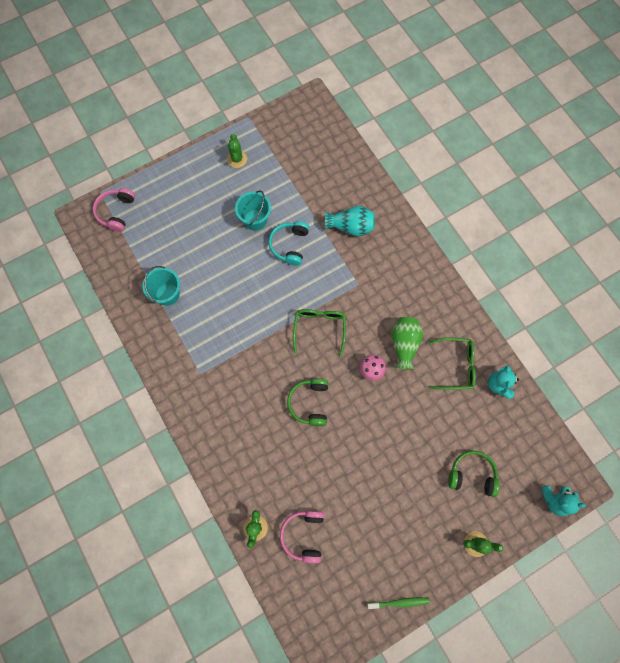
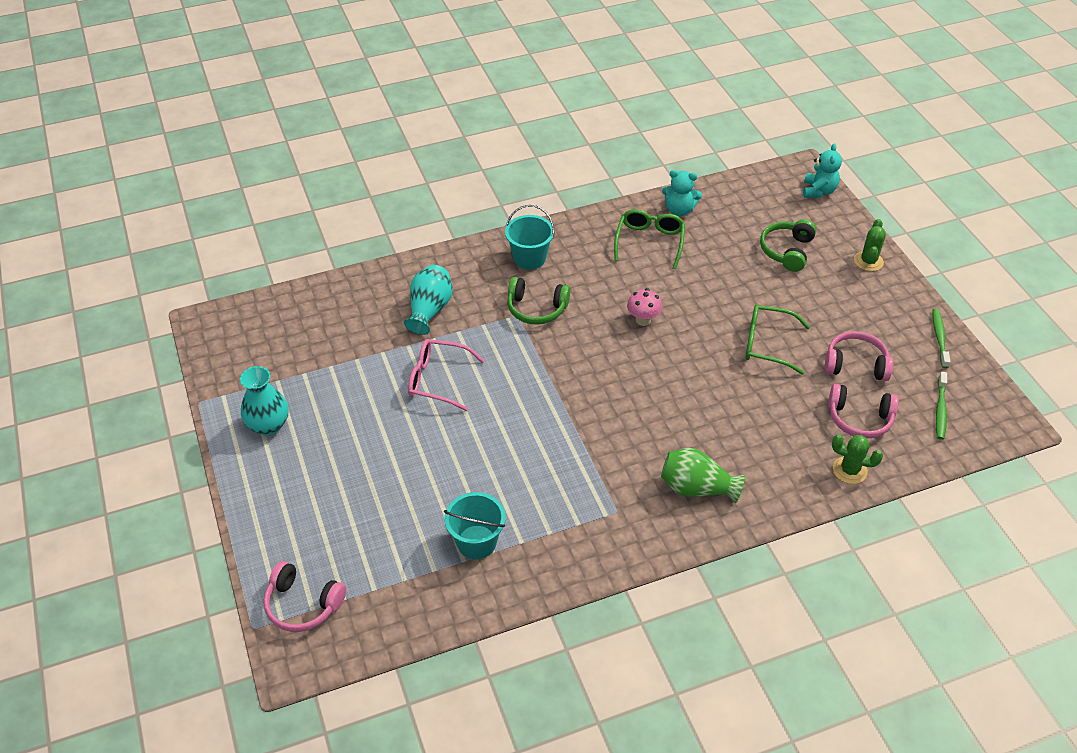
camera: 80 degrees left, 25 degrees down
(237, 159) = (268, 425): green cactus -> turquoise vase
(255, 220) = (382, 415): turquoise bucket -> turquoise bucket (529, 258)
(290, 245) = (437, 380): turquoise headphones -> pink glasses
(310, 403) = (680, 389): green headphones -> green headphones (536, 308)
(319, 328) = (574, 364): green glasses -> green glasses (767, 344)
(323, 599) = (940, 410): none -> green toothbrush
(357, 532) = (855, 364): none -> pink headphones
(404, 344) = (613, 283): green vase -> green vase (696, 488)

